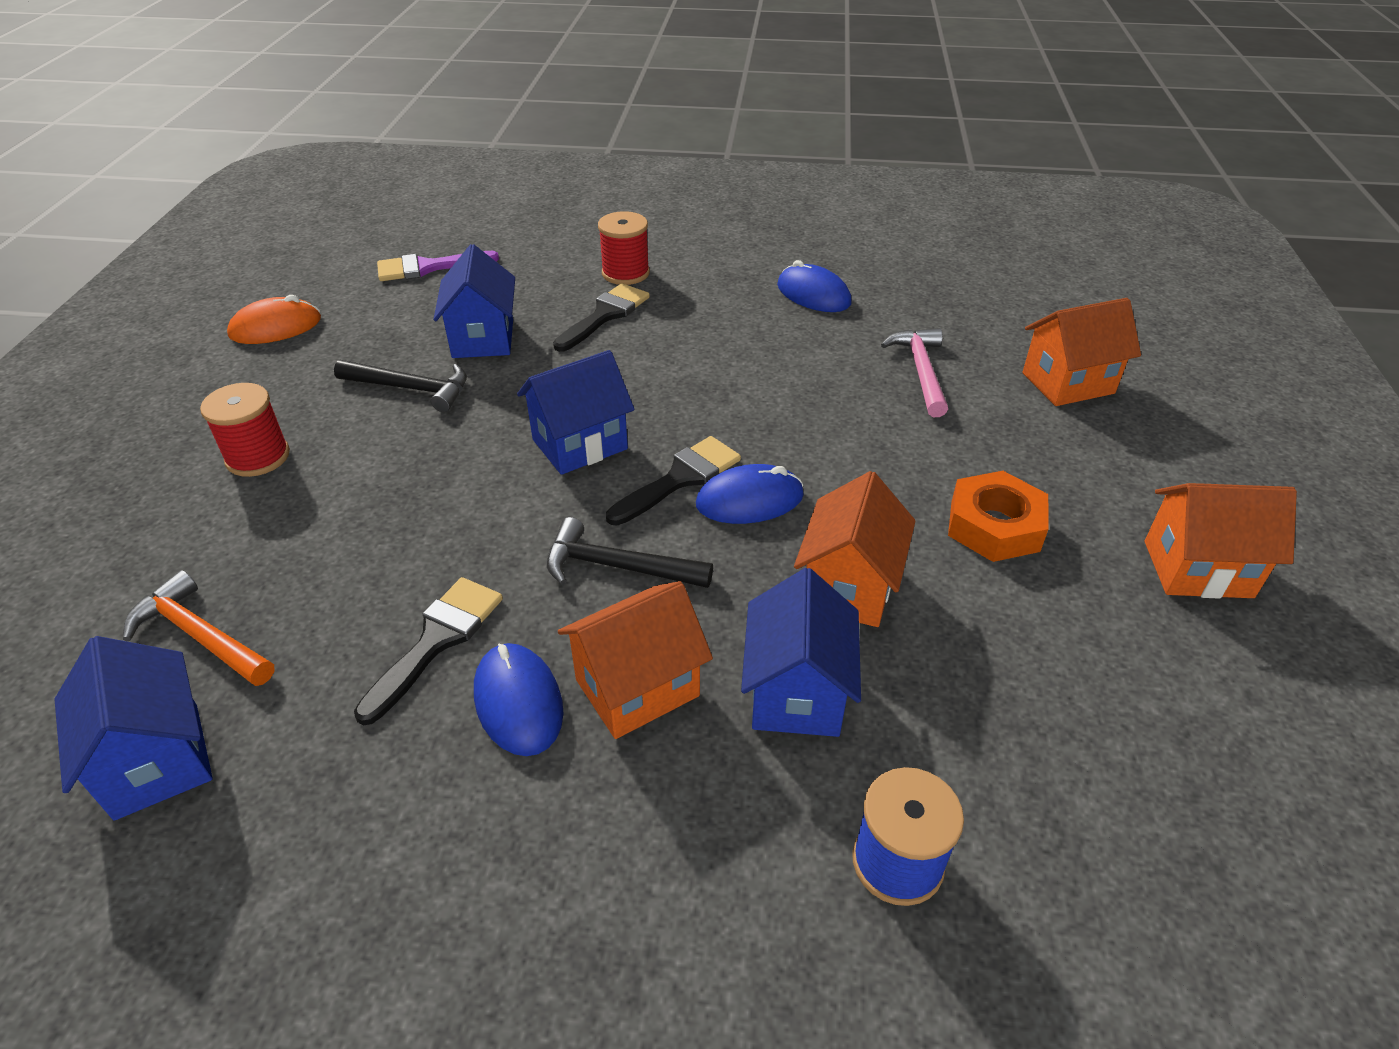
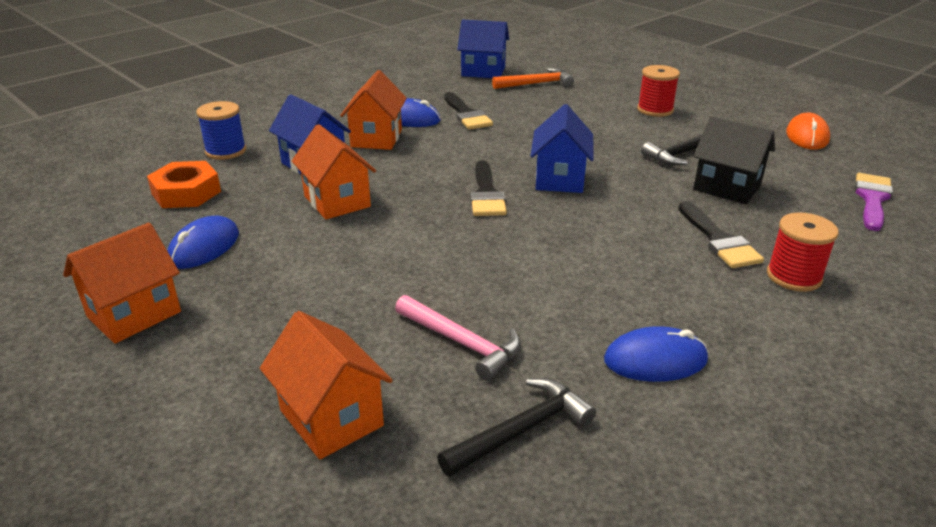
camera: 130 degrees right, 10 degrees down
(483, 339) = (727, 188): blue house -> black house
(617, 567) = (448, 157): black hammer -> black hammer (521, 430)
(749, 500) = (438, 205): blue mouse -> blue mouse (204, 247)
(994, 526) = (288, 267): orange nut -> orange nut (186, 192)
(1067, 383) = (331, 418): orange house -> orange house turned 60 degrees counterclockwise

